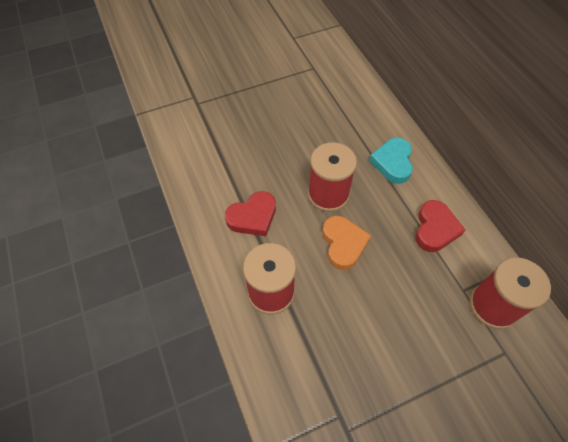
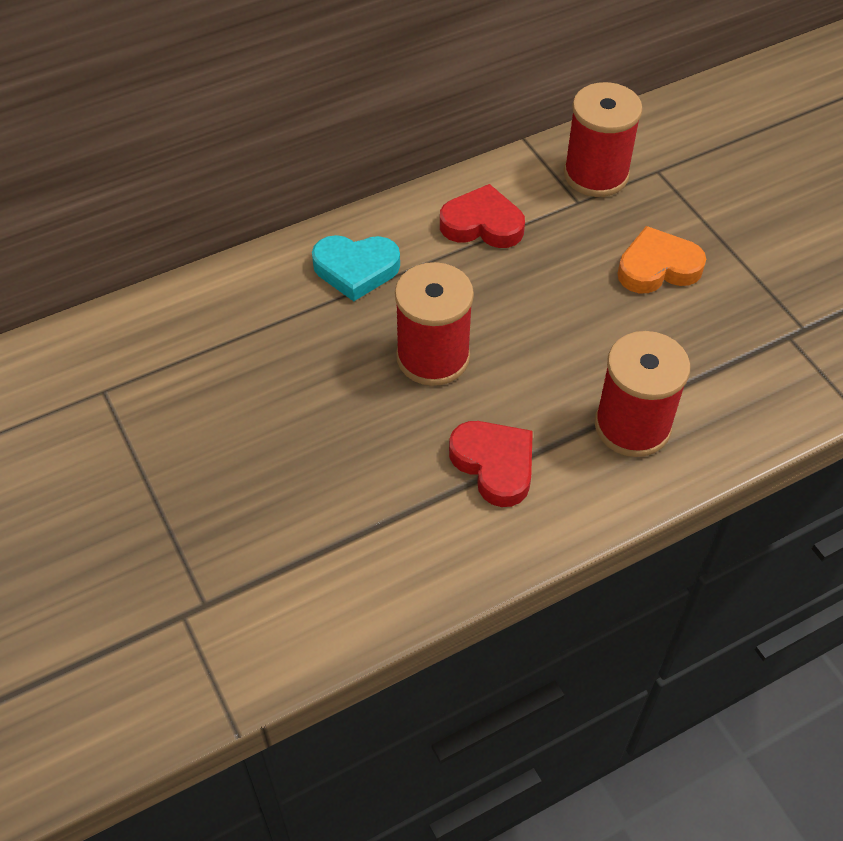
camera: 95 degrees left, 5 degrees down
(343, 244) = (528, 335): orange heart -> orange heart (657, 267)

